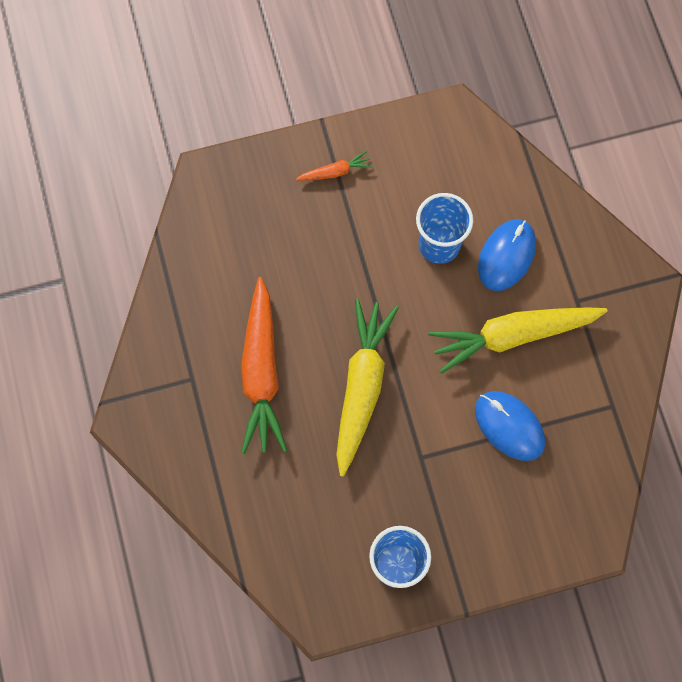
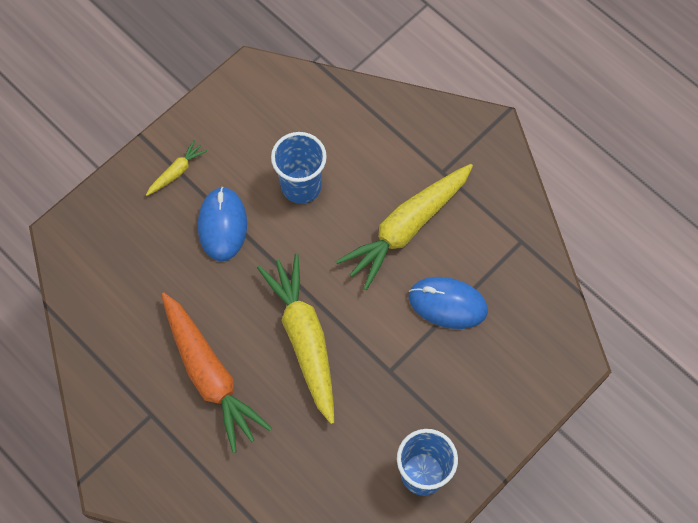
camera: 30 degrees left, 5 degrees down
(335, 172) = (176, 172): orange carrot -> yellow carrot
(506, 256) = (363, 166): blue mouse -> blue mouse (222, 225)

